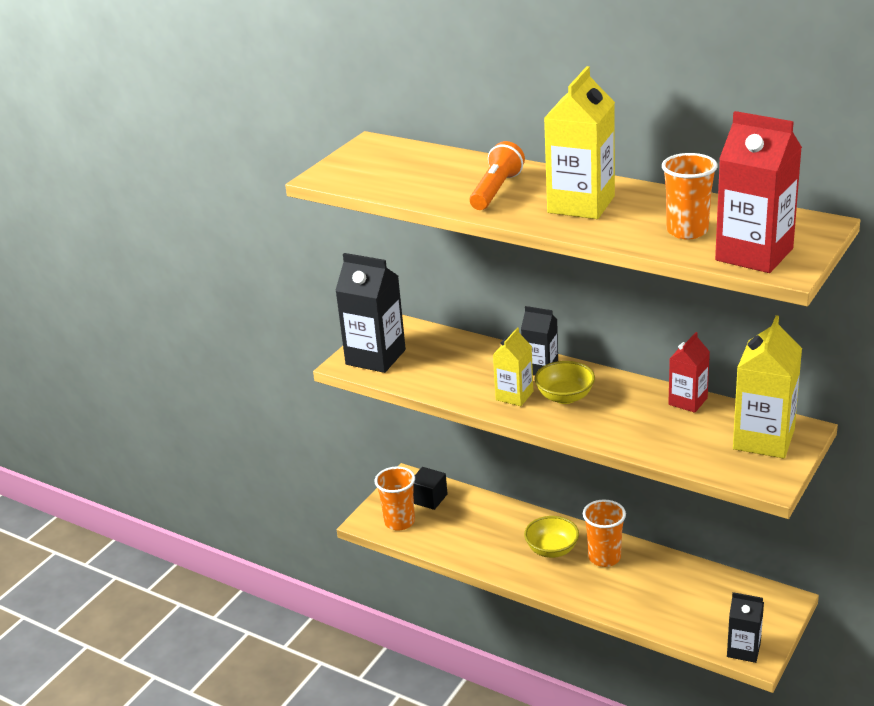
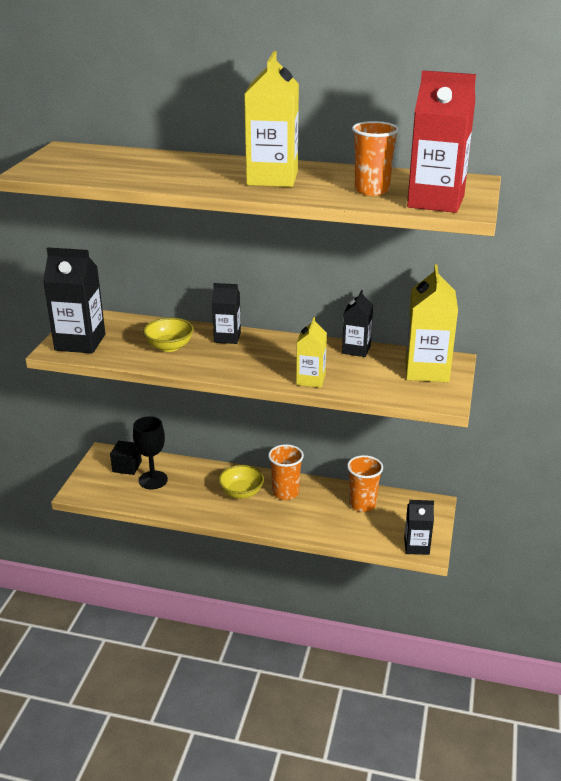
camera: 20 degrees left, 0 degrees up
(399, 522) = (106, 488): orange cup -> orange cup (362, 504)
(454, 519) = (153, 480): none -> black goblet
(496, 190) = (193, 173): orange flashlight -> none
(514, 396) = (213, 360): yellow carton -> yellow carton (310, 380)
(565, 397) = (256, 356): yellow bowl -> yellow bowl (169, 347)
(688, 401) = (356, 349): red carton -> black carton

